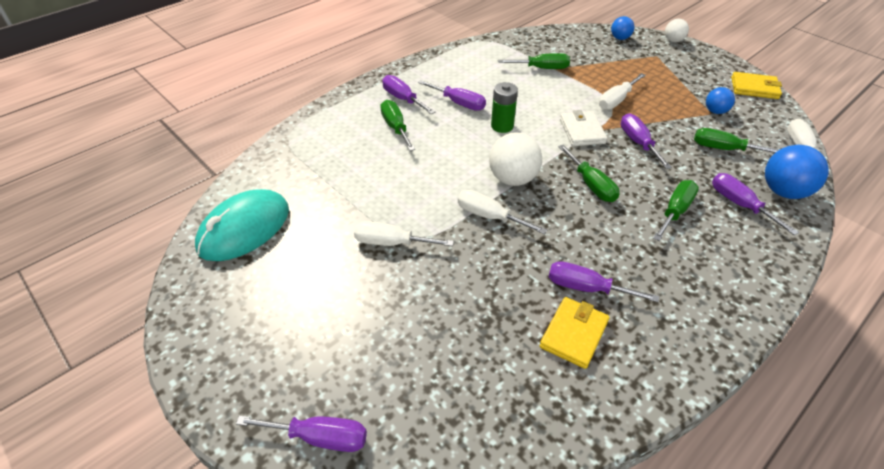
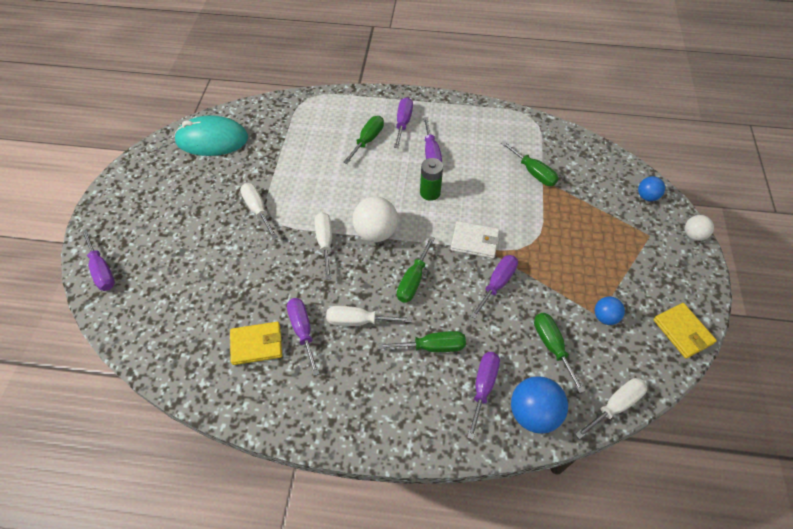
camera: 50 degrees right, 10 degrees up
(582, 131) = (474, 241): white wallet -> white wallet turned 60 degrees clockwise
(616, 100) = (542, 242): white screwdriver -> white screwdriver (358, 321)

